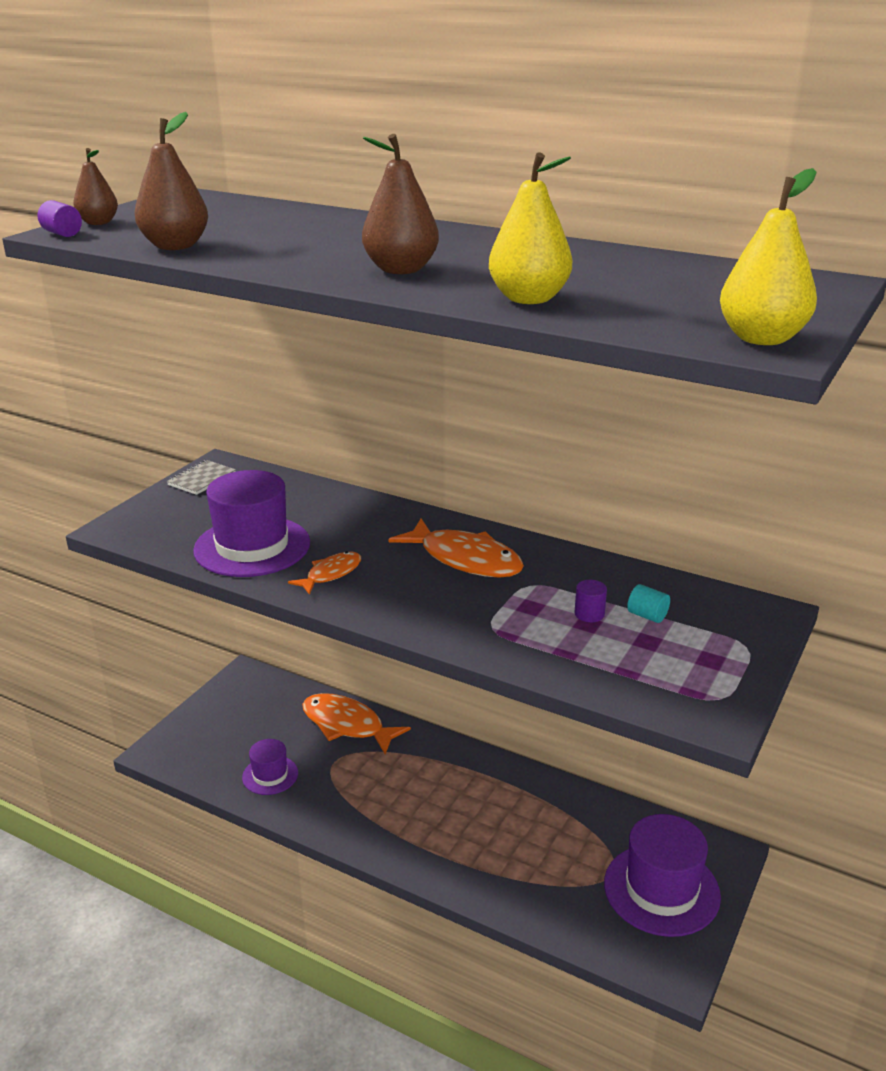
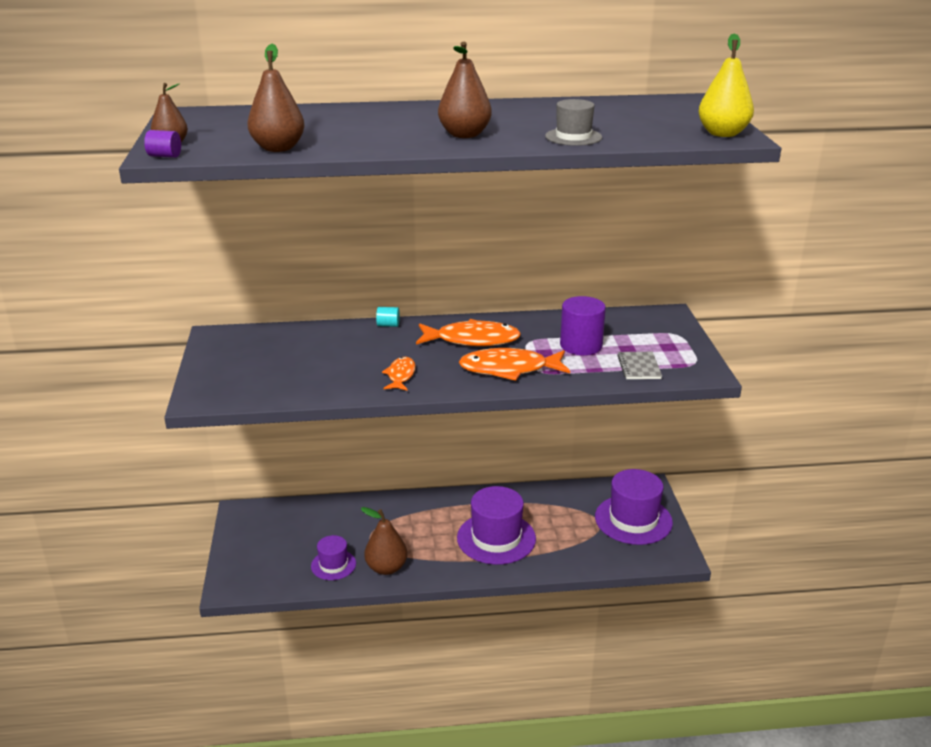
camera: 35 degrees left, 0 degrees up
(202, 479) = (217, 348): grey notebook -> grey notebook (639, 367)
(252, 546) = (322, 377): purple hat -> purple hat (496, 538)
(316, 805) = (386, 568): none -> brown pear
(347, 725) = (353, 513): orange fish -> orange fish (509, 369)
(529, 299) = (573, 137): yellow pear -> grey hat
(589, 614) = (581, 345): purple cylinder -> purple cylinder, size x2.09
(647, 615) = (611, 336): turquoise cylinder -> turquoise cylinder (388, 325)

